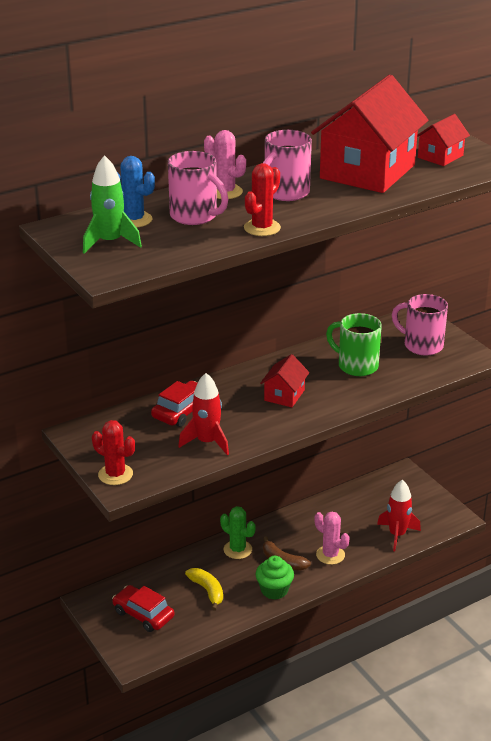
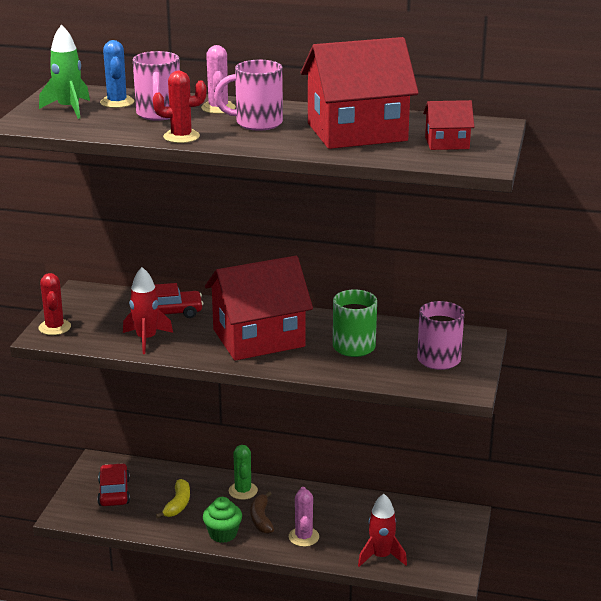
camera: 45 degrees right, 5 degrees down
(284, 395) = (258, 338): red house -> red house, size x2.15

